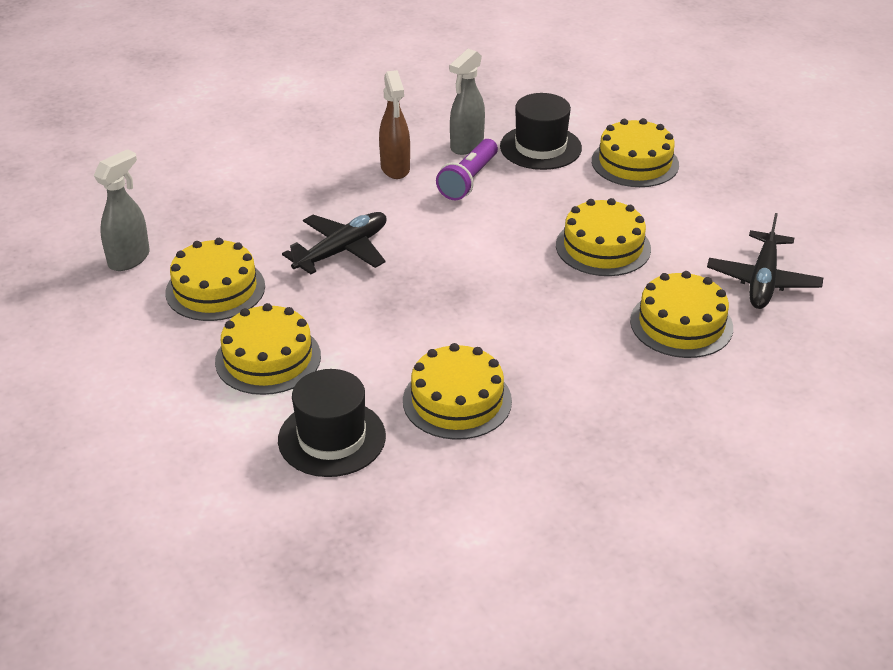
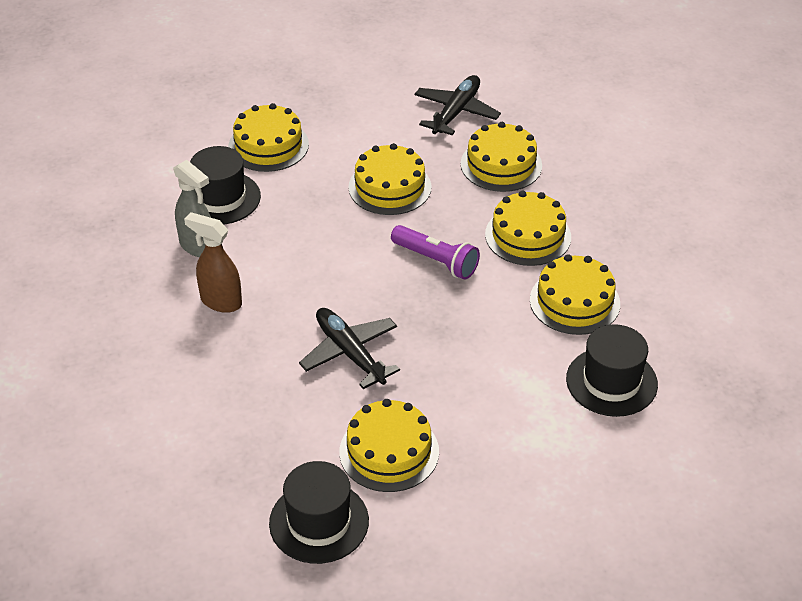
camera: 80 degrees left, 5 degrees up
(130, 259) = (319, 522): grey spray bottle -> black hat
(268, 358) = (502, 417): yellow cake -> yellow cake (528, 236)
(395, 169) = (220, 301): brown spray bottle -> brown spray bottle turned 150 degrees counterclockwise
(468, 180) = (259, 253): purple flashlight -> purple flashlight (436, 261)
(763, 280) = (456, 112): black plane -> black plane turned 90 degrees counterclockwise

